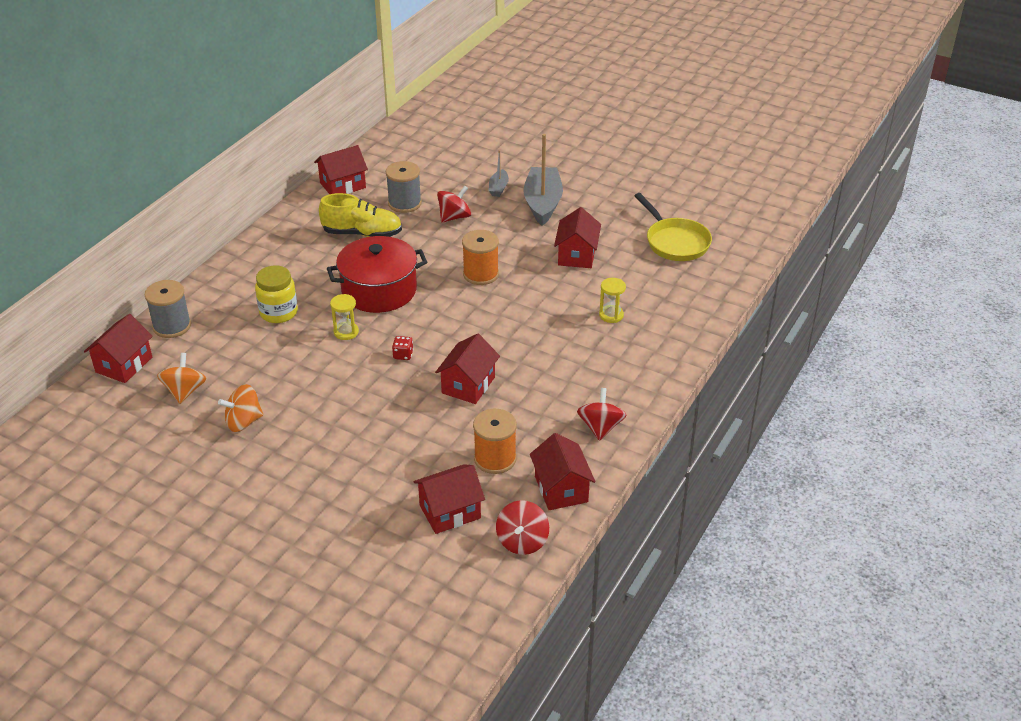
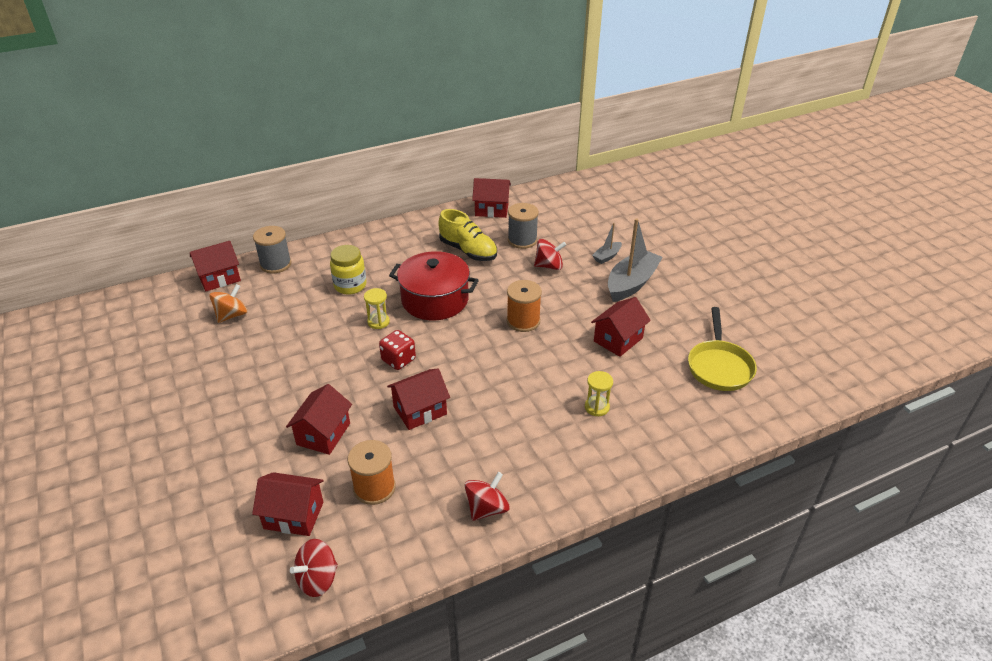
camera: 35 degrees right, 0 degrees up
(243, 422) = (240, 357): orange spinning top -> none
(403, 355) = (398, 360): red dice -> red dice, size x1.63
(561, 489) = (397, 548): red house -> red house (323, 434)

